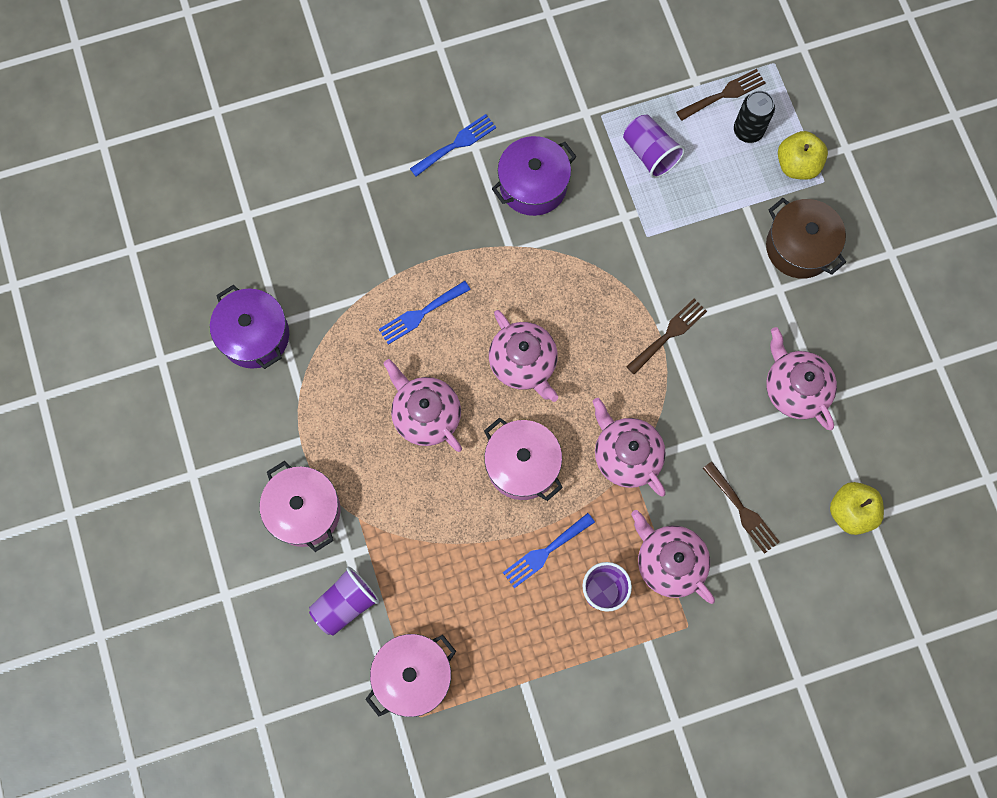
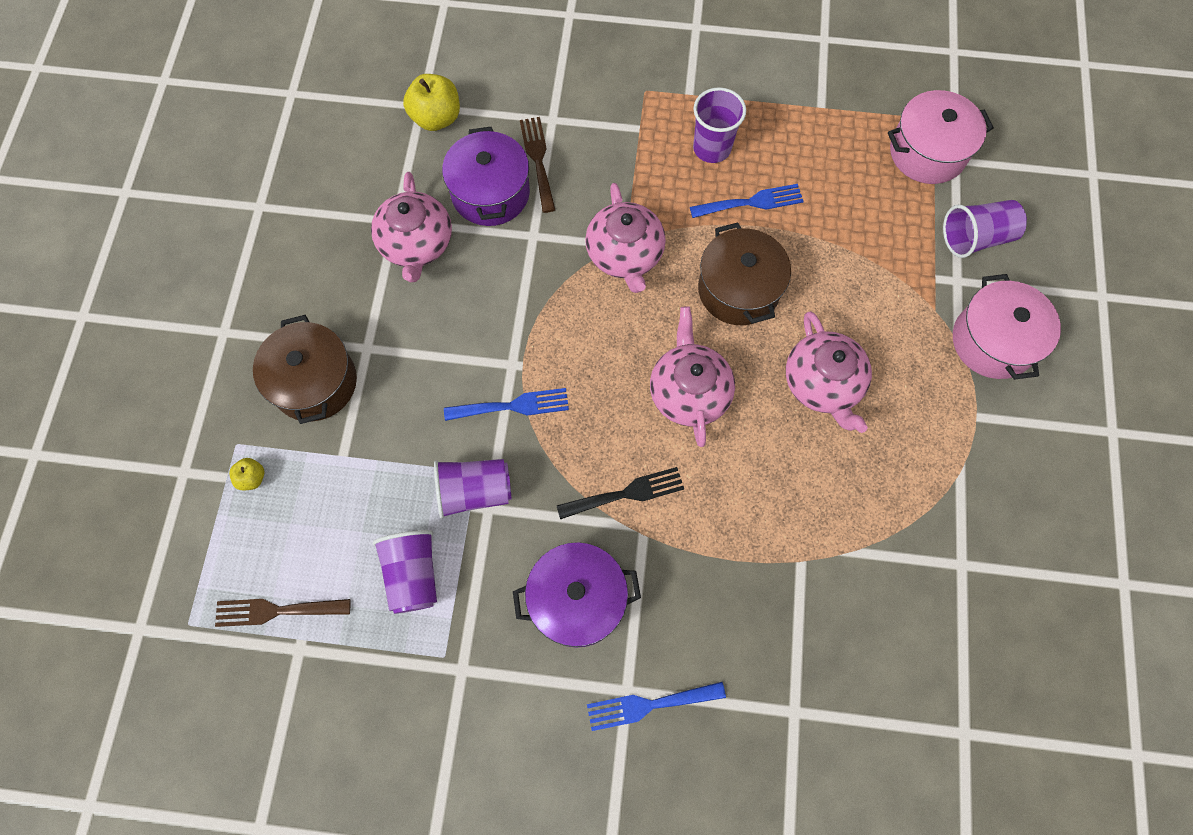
camera: 155 degrees left, 5 degrees down
(254, 335) = (998, 562): purple pot -> purple pot (490, 193)
(420, 314) = (785, 499): blue fork -> blue fork (513, 406)
(522, 465) = (738, 289): pink pot -> brown pot
(534, 268) = (626, 493): none -> black fork
(640, 223) = (474, 492): none -> purple cup
(669, 334) = (513, 353): brown fork -> none
(669, 562) = (634, 146): pink teapot -> none
(748, 130) = (279, 548): black can -> none
(797, 165) = (252, 478): yellow apple -> yellow apple, size x0.52

